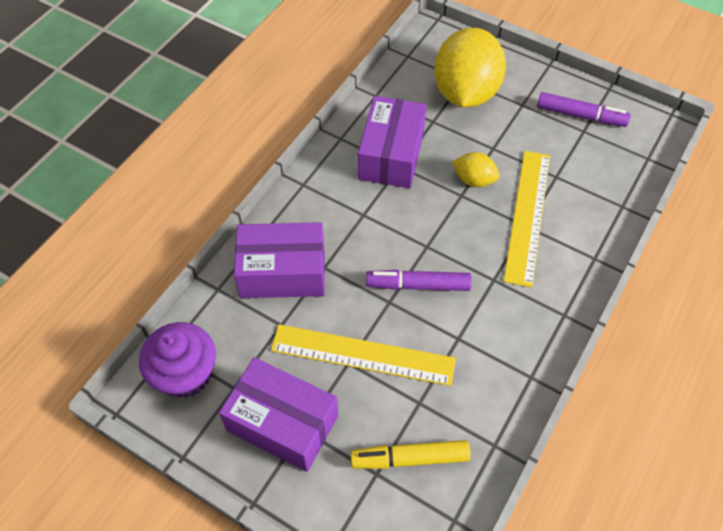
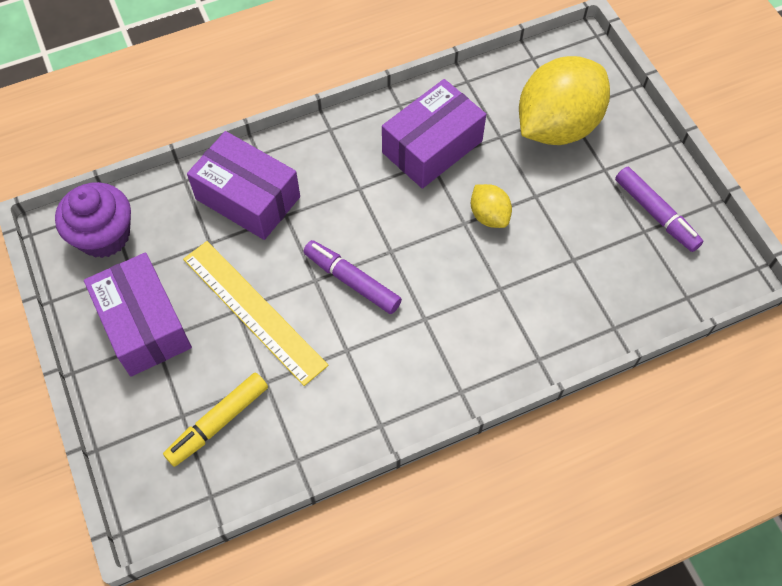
camera: 35 degrees right, 5 degrees up
(410, 458) = (218, 422): yellow marker -> yellow marker turned 75 degrees counterclockwise
(527, 216) = (510, 280): yellow ruler -> none

